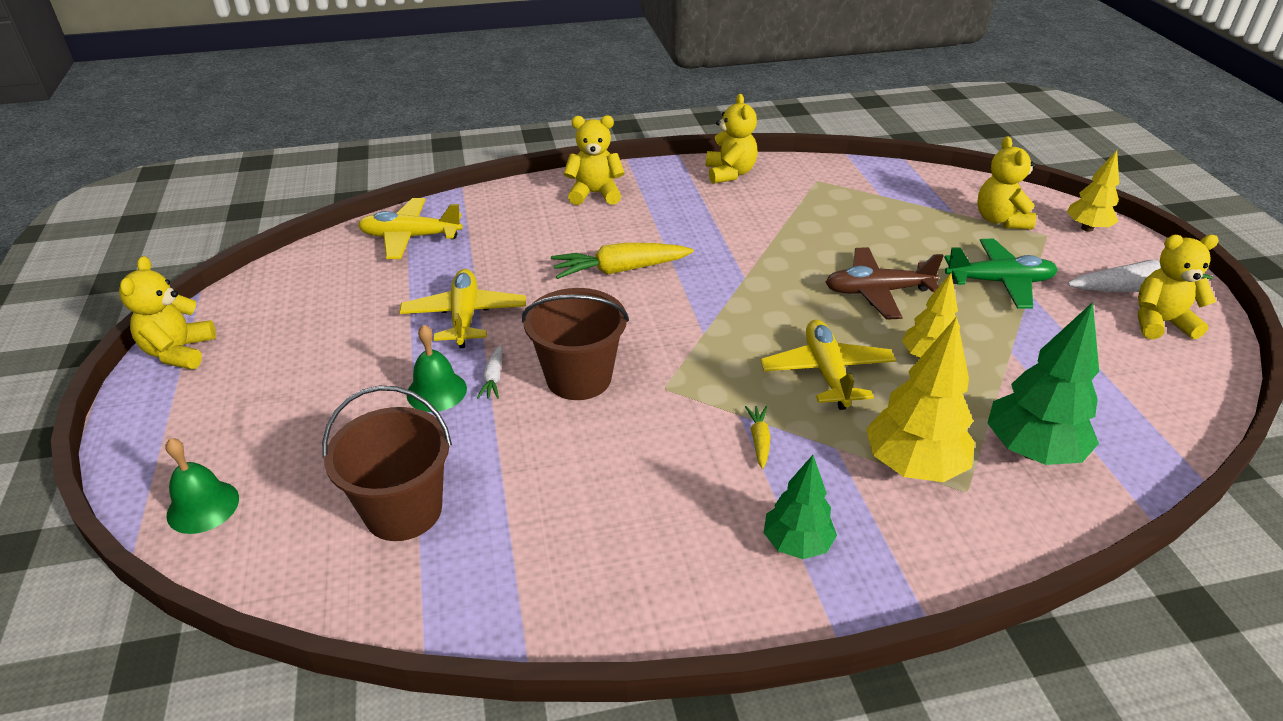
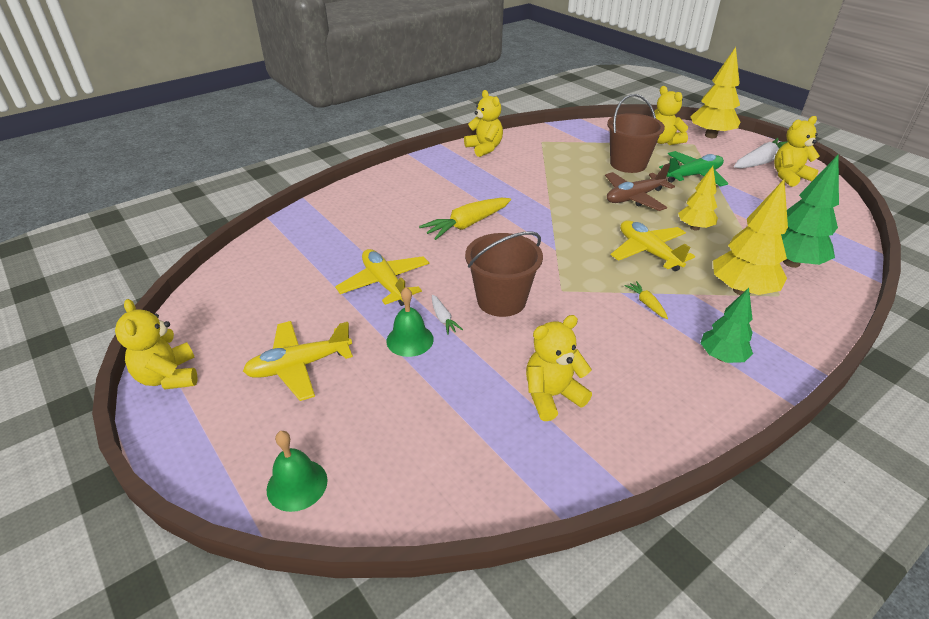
camera: 25 degrees left, 0 degrees up
(403, 510) = (459, 428): brown bucket -> brown bucket (628, 164)
(410, 237) = (294, 241): yellow plane -> yellow plane (299, 366)
(595, 194) = (406, 180): yellow teddy bear -> yellow teddy bear (552, 396)
(1087, 228) = (711, 135): yellow tree -> yellow tree, size x1.59

